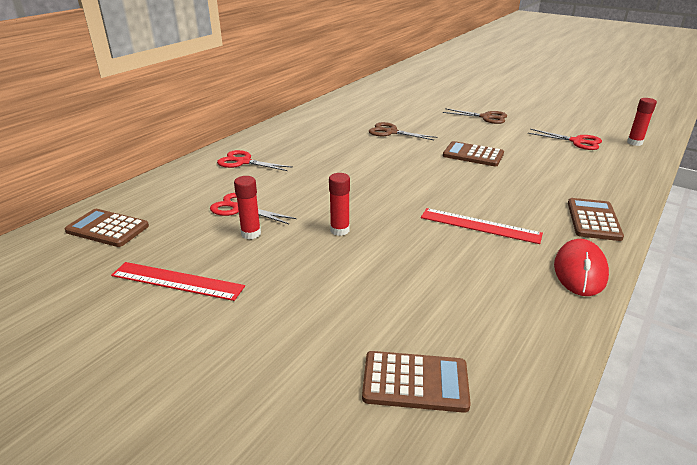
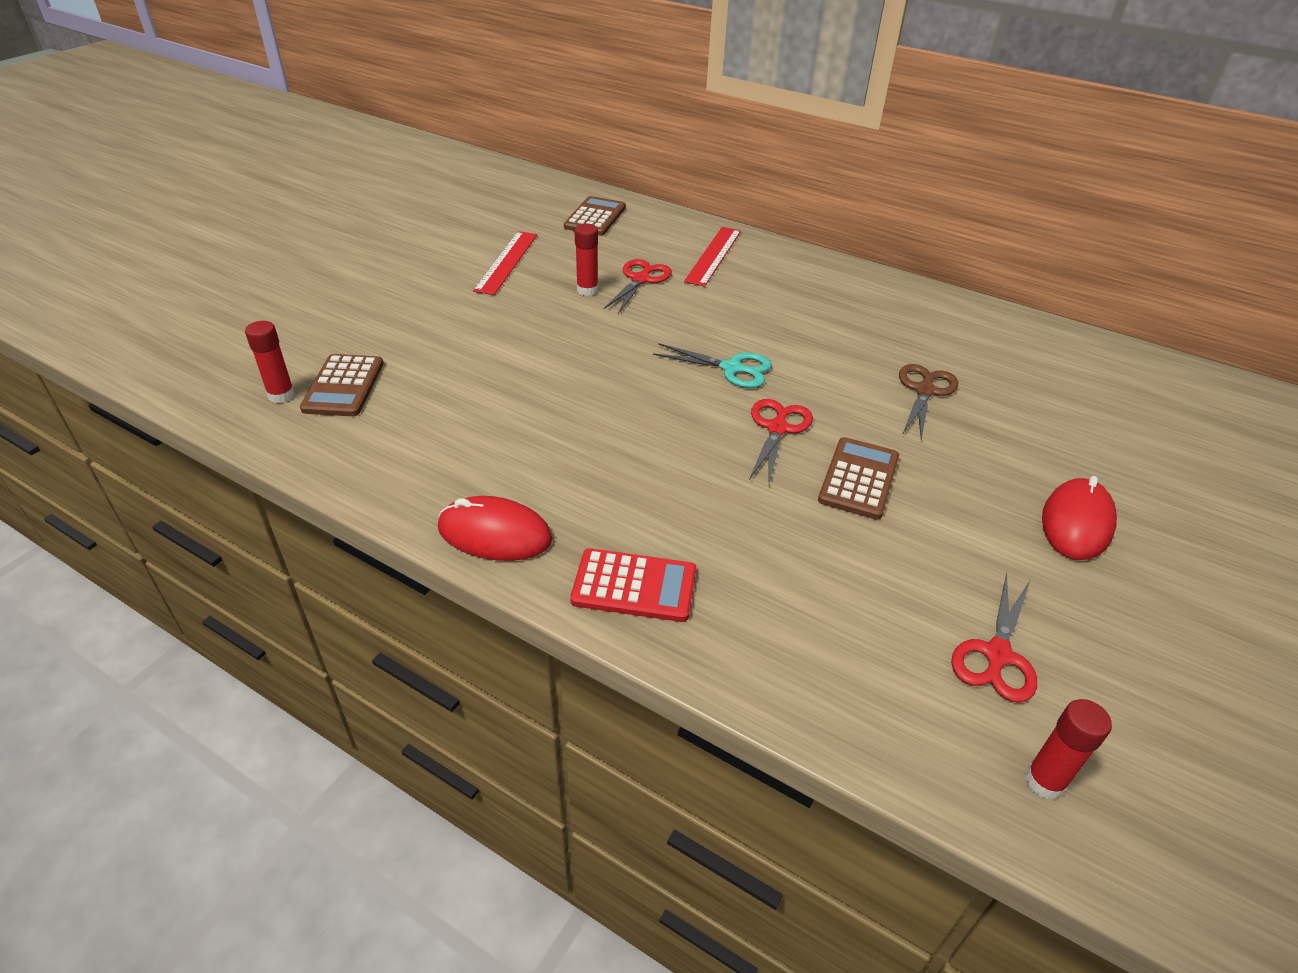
camera: 85 degrees right, 10 degrees up
(243, 162) = (762, 270): red scissors -> red scissors (777, 428)
(339, 230) = (595, 344): red glue stick -> red glue stick (281, 395)
(372, 180) = (732, 368): none -> turquoise scissors
(480, 226) = (610, 457): red ruler -> red ruler (713, 255)
(486, 117) = (1077, 523): brown scissors -> red mouse
(593, 220) = (634, 586): brown calculator -> red calculator

